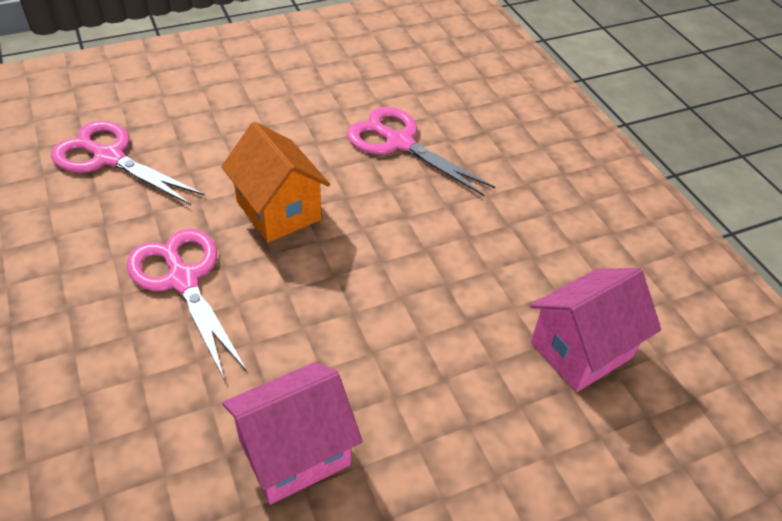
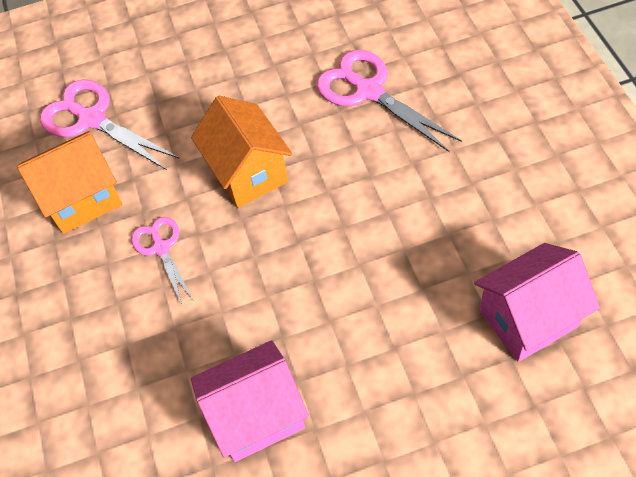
camera: 15 degrees right, 10 degrees up
(95, 231) = (83, 199): none -> orange house
(183, 280) = (161, 248): pink scissors -> pink scissors, size x0.60

